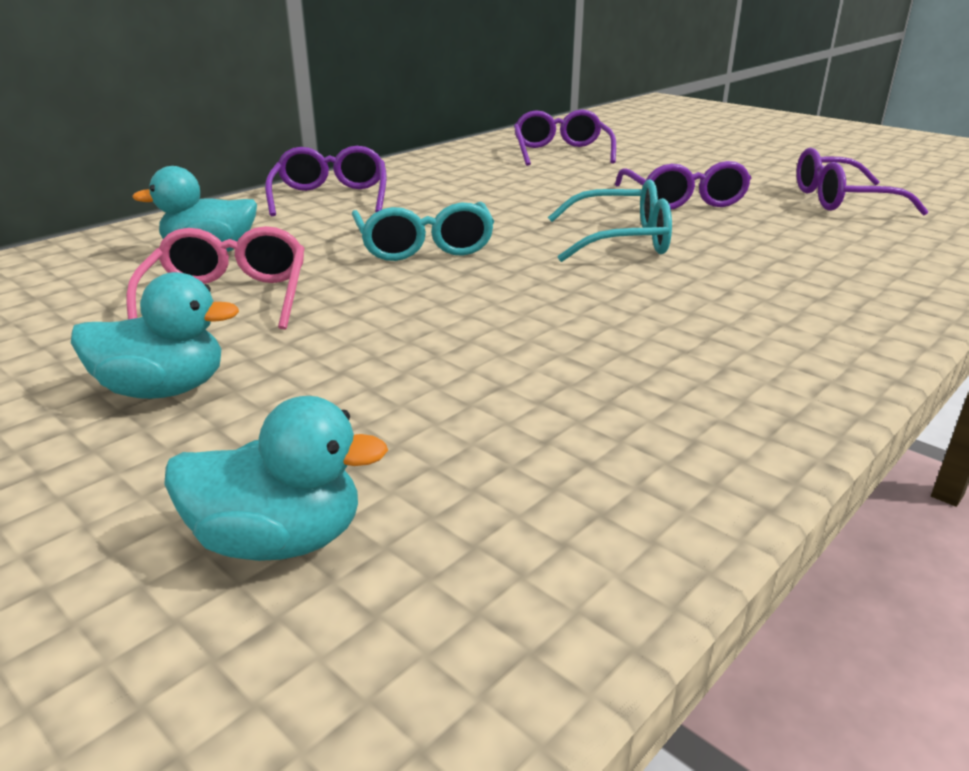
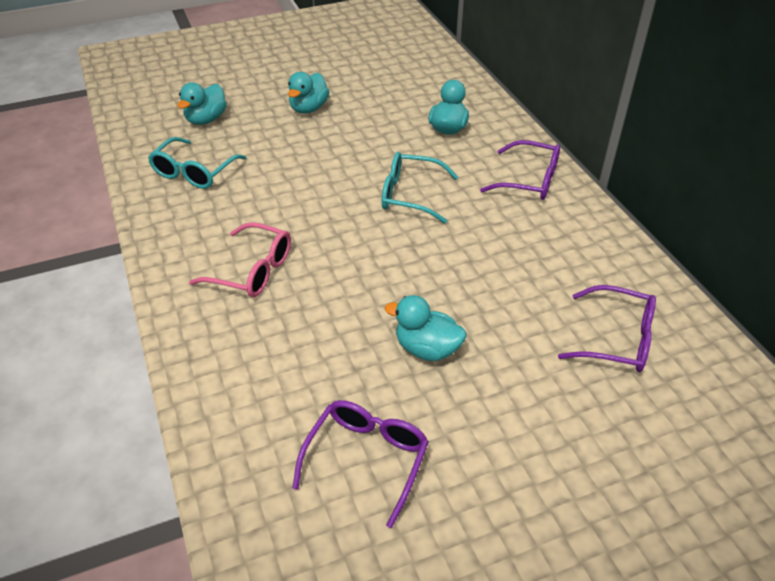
camera: 115 degrees right, 15 degrees up
(228, 297) = (383, 128): pink glasses -> pink glasses (253, 271)
(622, 240) = (366, 275): turquoise glasses -> turquoise glasses (194, 172)
(683, 200) = (427, 349): purple glasses -> turquoise duck

